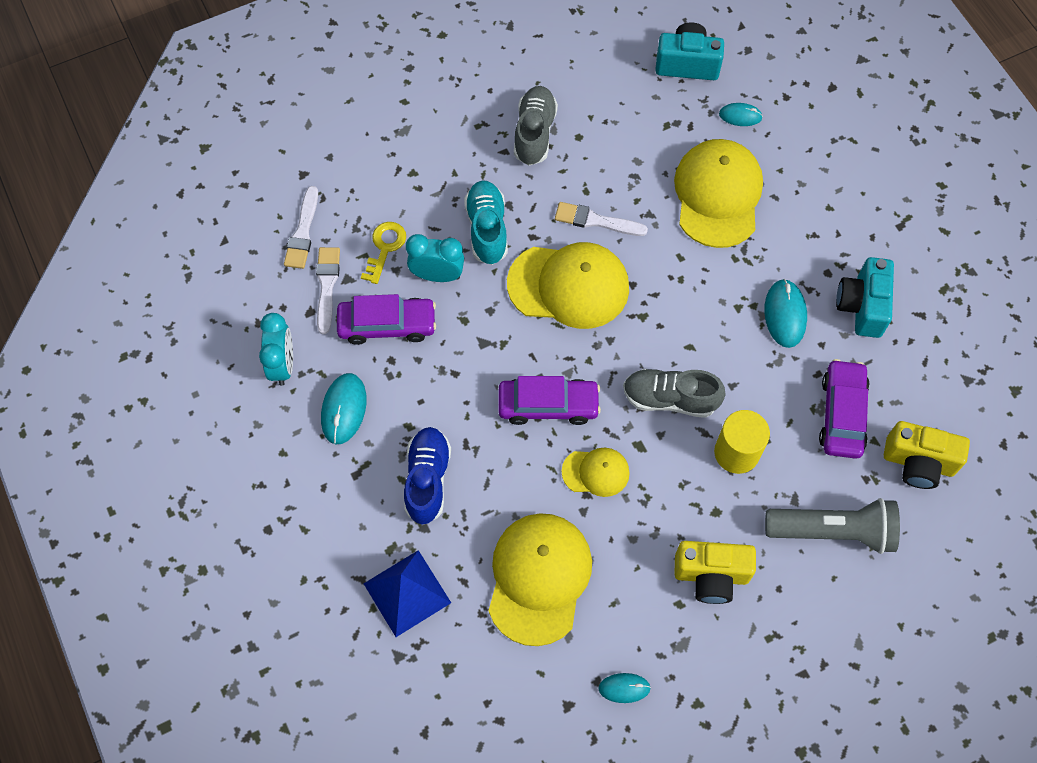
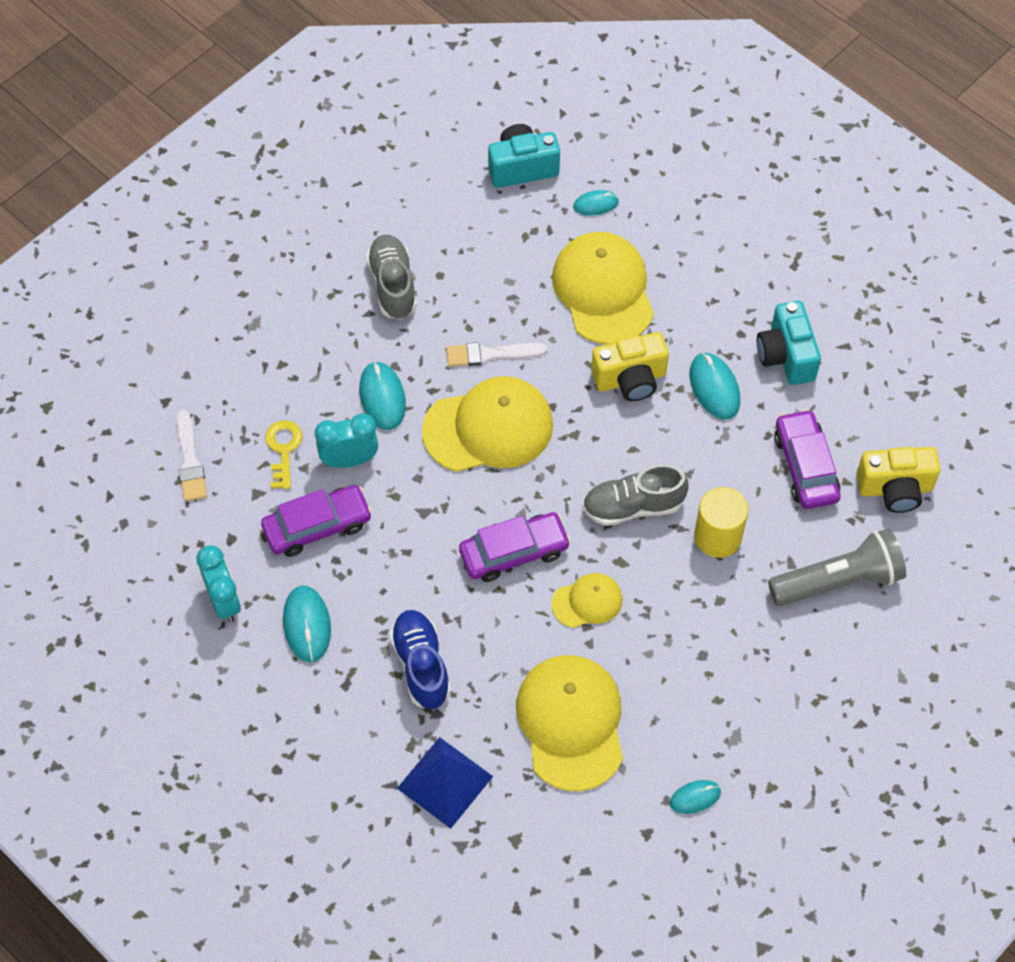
camera: 20 degrees left, 5 degrees down
(327, 286) = (238, 507): white brush -> none
(487, 229) = (382, 397): turquoise shoe -> turquoise mouse
(711, 576) = (738, 662): yellow camera -> yellow camera (630, 379)

